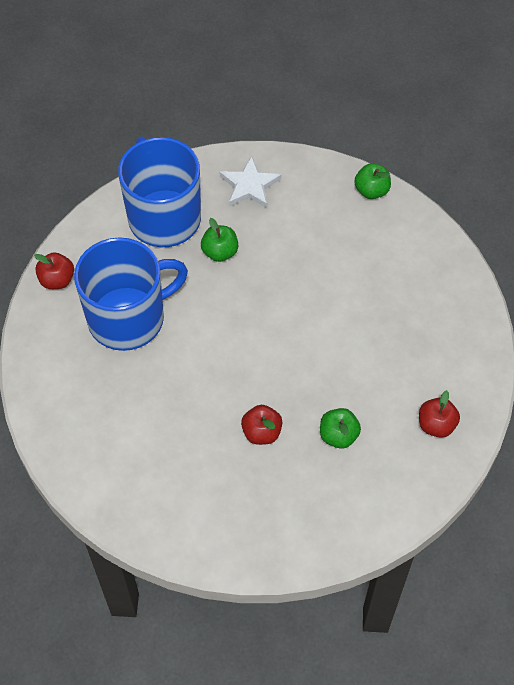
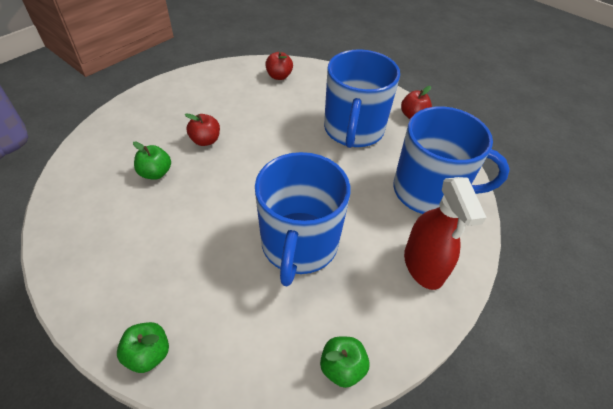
camera: 125 degrees right, 10 degrees down
(220, 252) = (367, 203): green apple -> green apple (148, 354)
(249, 186) = (423, 265): white star -> red spray bottle
(306, 272) = (299, 244): none -> blue mug
(436, 425) = (88, 231): red apple -> red apple (279, 76)

